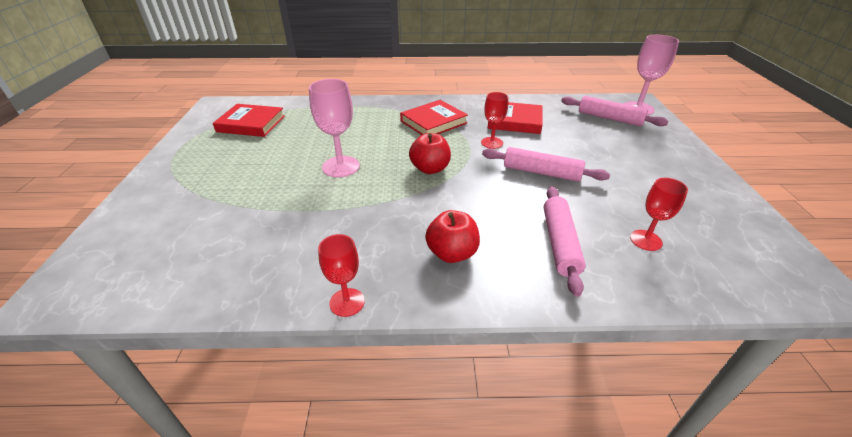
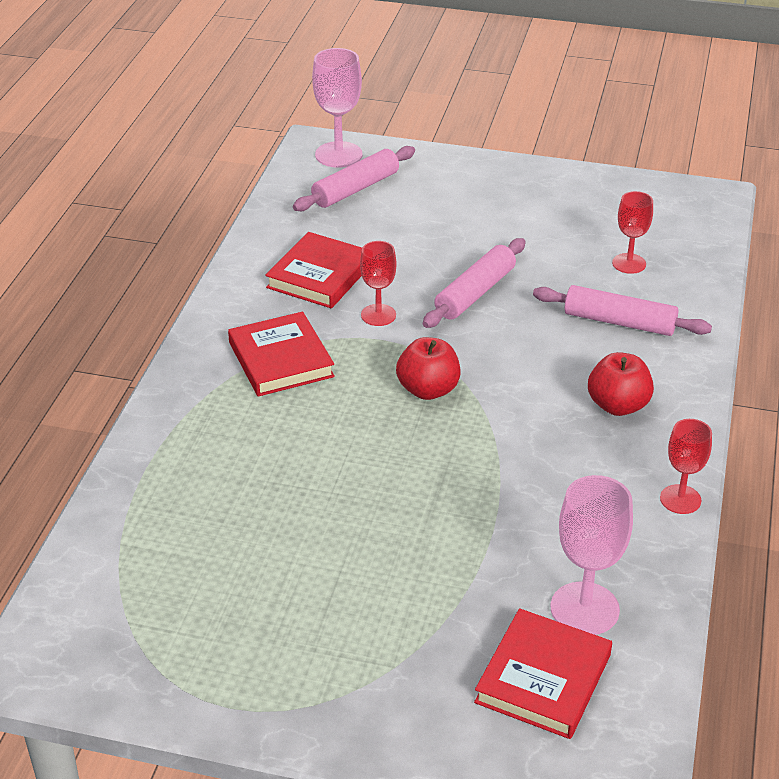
camera: 75 degrees left, 0 degrees up
(251, 124) = (165, 599): red book -> red book (543, 678)
(341, 166) = (385, 482): pink goblet -> pink goblet (584, 609)

